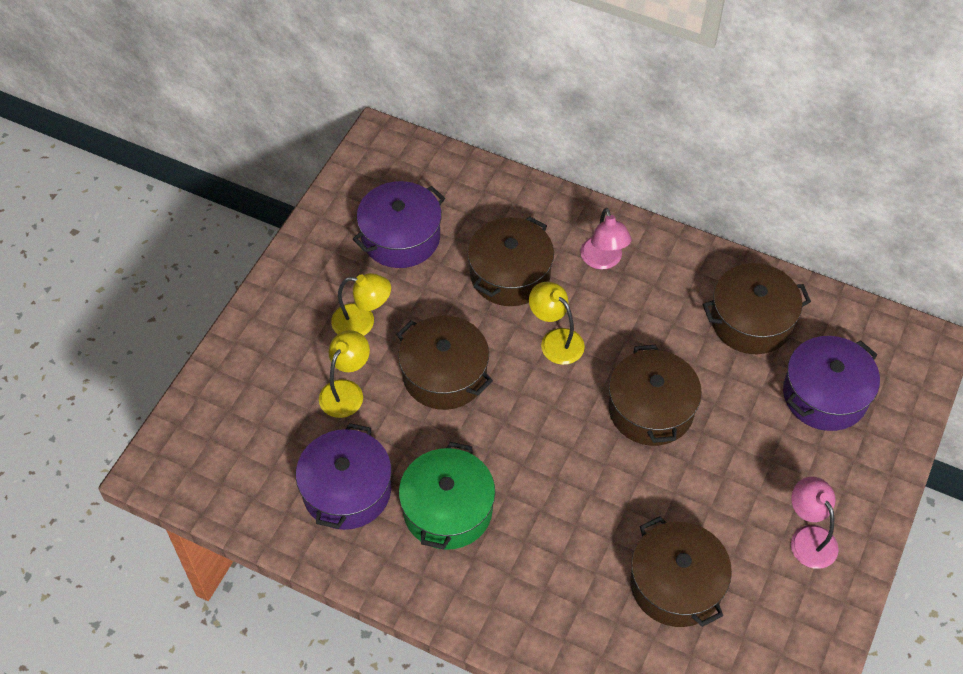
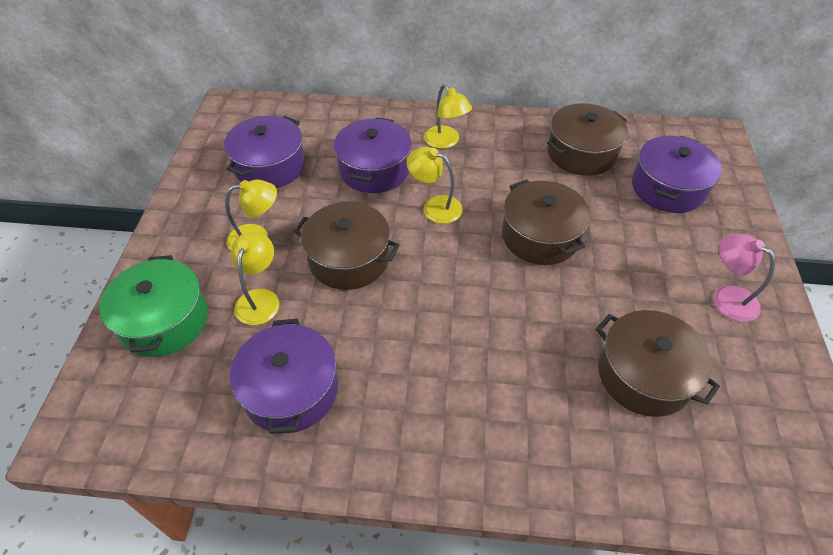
camera: 20 degrees left, 5 degrees down
(447, 509) = (399, 376): green pot -> green pot (164, 320)
(510, 274) = (374, 169): brown pot -> purple pot
(603, 260) = (446, 142): pink lamp -> yellow lamp

